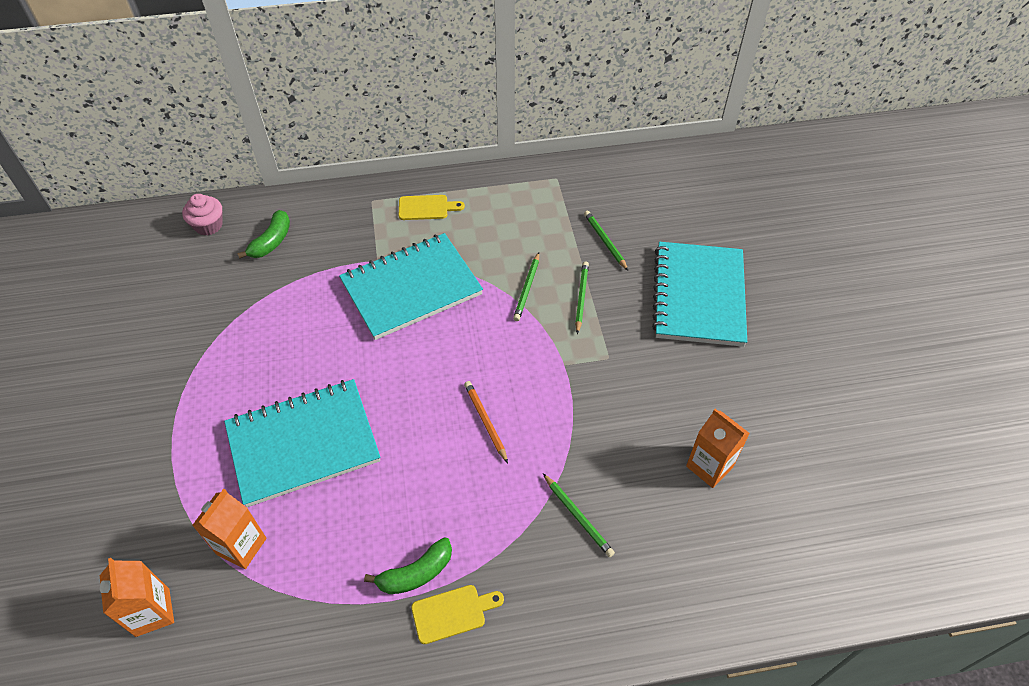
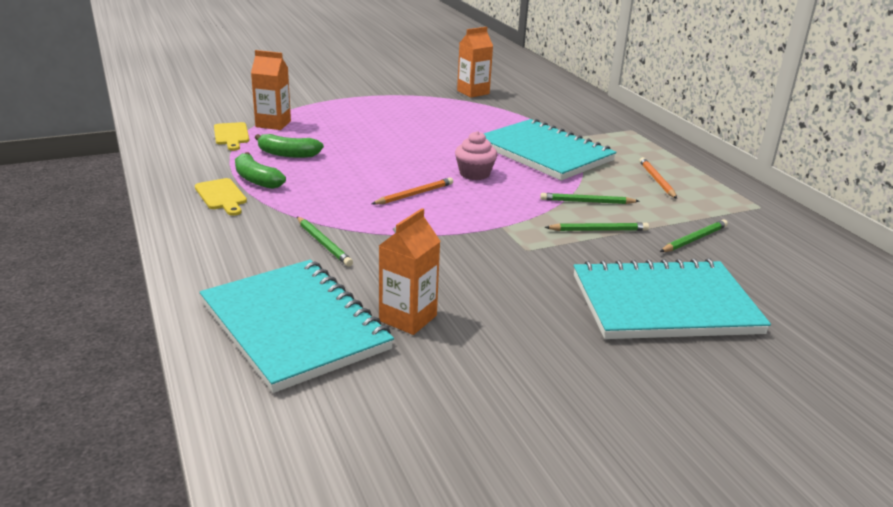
camera: 75 degrees right, 25 degrees down
(152, 612) = (222, 108): orange carton -> orange carton (473, 92)
(208, 225) = (549, 83): pink cupcake -> pink cupcake (474, 174)
(271, 241) = (551, 102): green banana -> green banana (288, 154)
(303, 444) = (364, 132): turquoise notebook -> turquoise notebook (294, 326)
(426, 208) = (647, 150): yellow cutting board -> yellow cutting board (231, 135)
(493, 224) = (656, 180): none -> orange pencil
(578, 516) = (323, 243): green pencil -> green pencil turned 75 degrees counterclockwise

